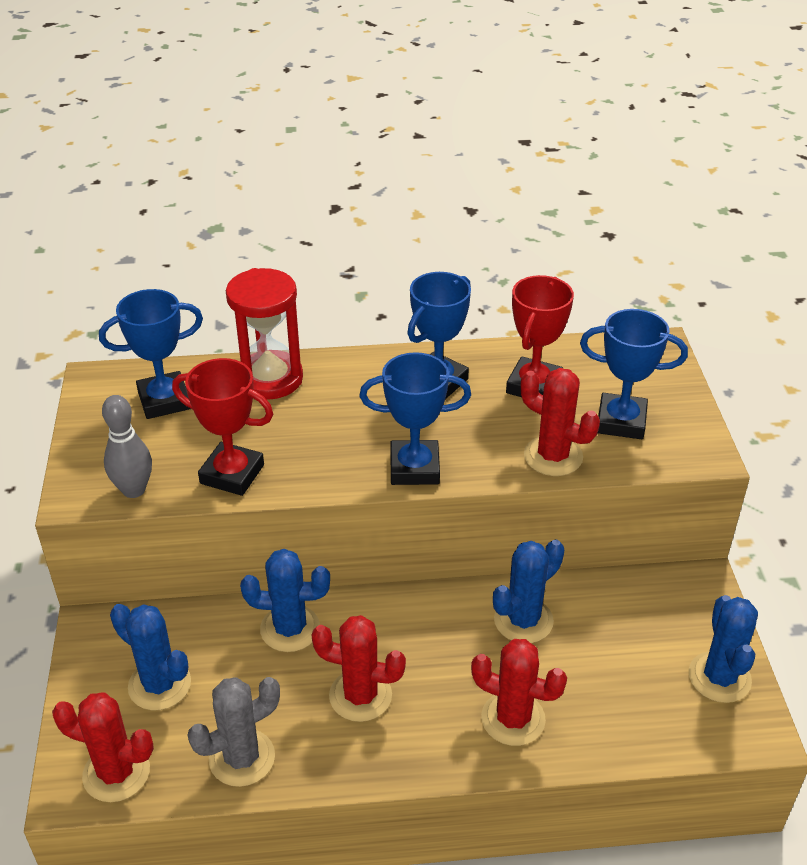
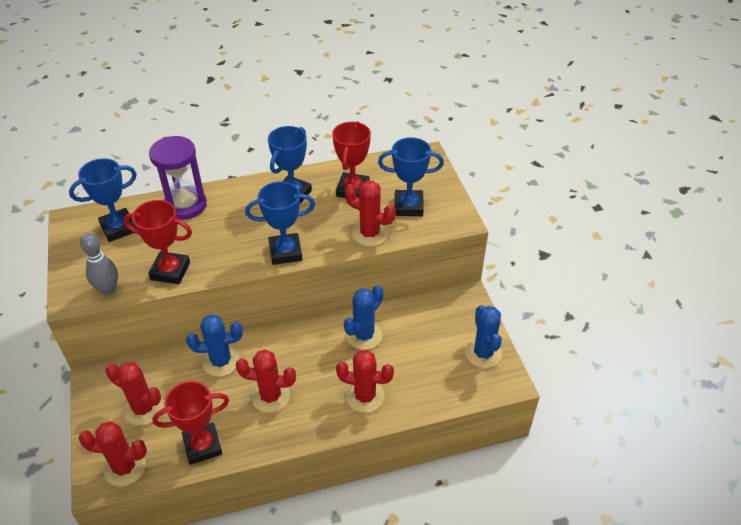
camera: 10 degrees left, 5 degrees up
(159, 685) = (143, 409): blue cactus -> red cactus
(242, 758) = (202, 446): grey cactus -> red trophy
(270, 379) = (185, 205): red hourglass -> purple hourglass

